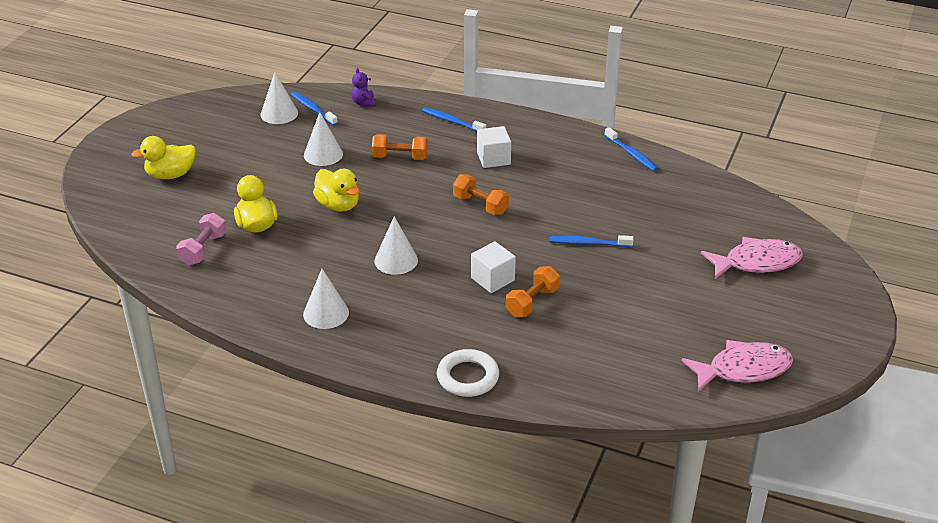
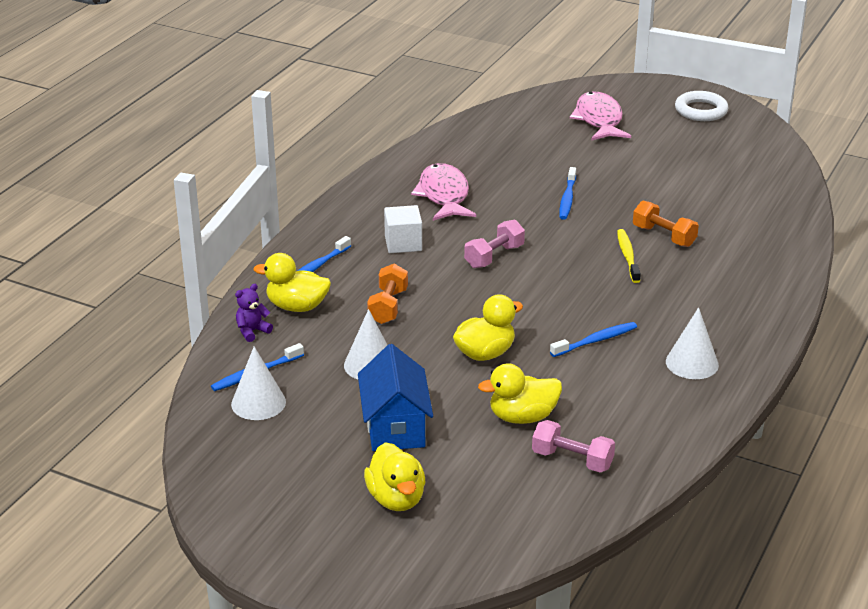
camera: 85 degrees left, 5 degrees down
(248, 169) = (395, 427): none -> blue house
(364, 103) = (252, 331): purple teddy bear -> purple teddy bear turned 150 degrees clockwise
(396, 118) = (297, 306): none -> yellow duck
(396, 260) = (595, 314): white cone -> none
(468, 377) = (782, 278): white ring -> white ring (701, 110)
(480, 205) = (494, 256): orange dumbbell -> pink dumbbell
(492, 279) = (627, 256): white cube -> yellow toothbrush
(631, 154) = (410, 162): blue toothbrush -> blue toothbrush (596, 340)
(743, 369) = (748, 143): pink fish -> pink fish (444, 195)

